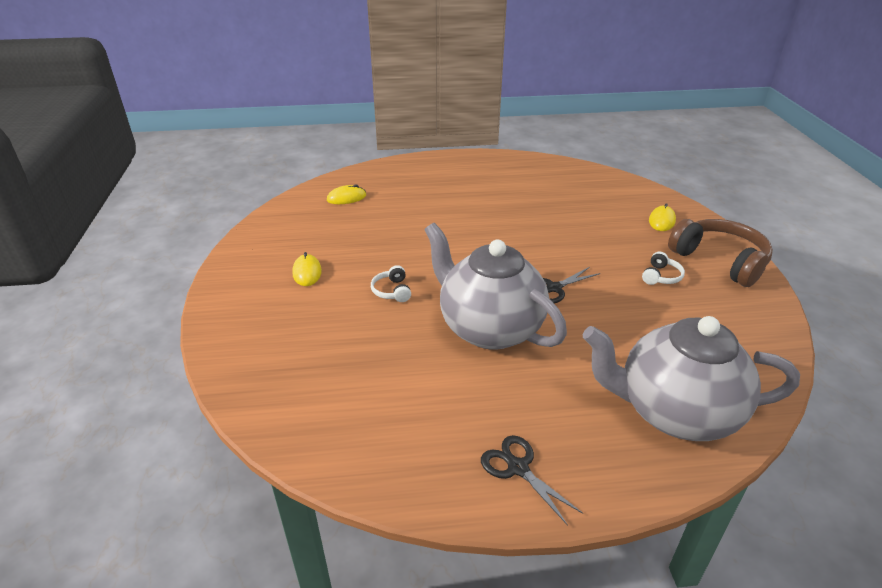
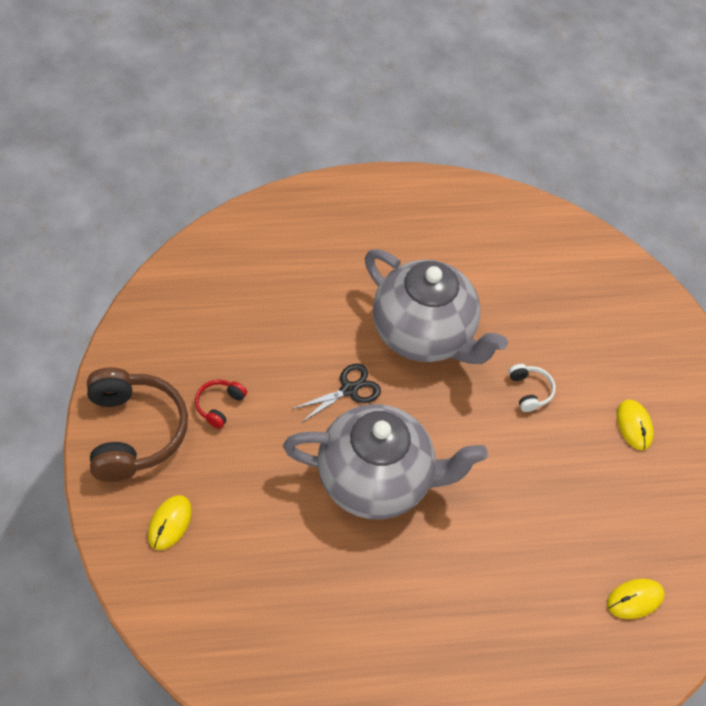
camera: 175 degrees right, 20 degrees up
(517, 468) = (408, 205): black scissors -> none
(661, 276) = (219, 405): white headphones -> red headphones
(674, 412) = (276, 241): grey teapot -> grey teapot (377, 480)
(719, 261) = (134, 432): brown headphones -> brown headphones turned 150 degrees counterclockwise

